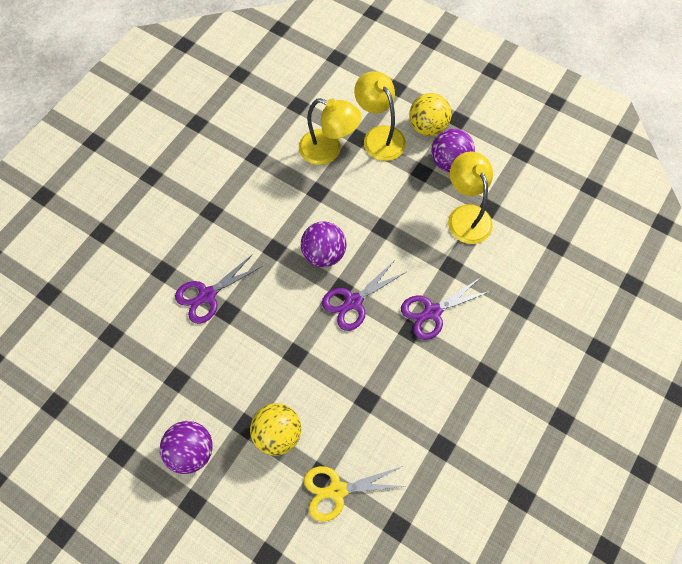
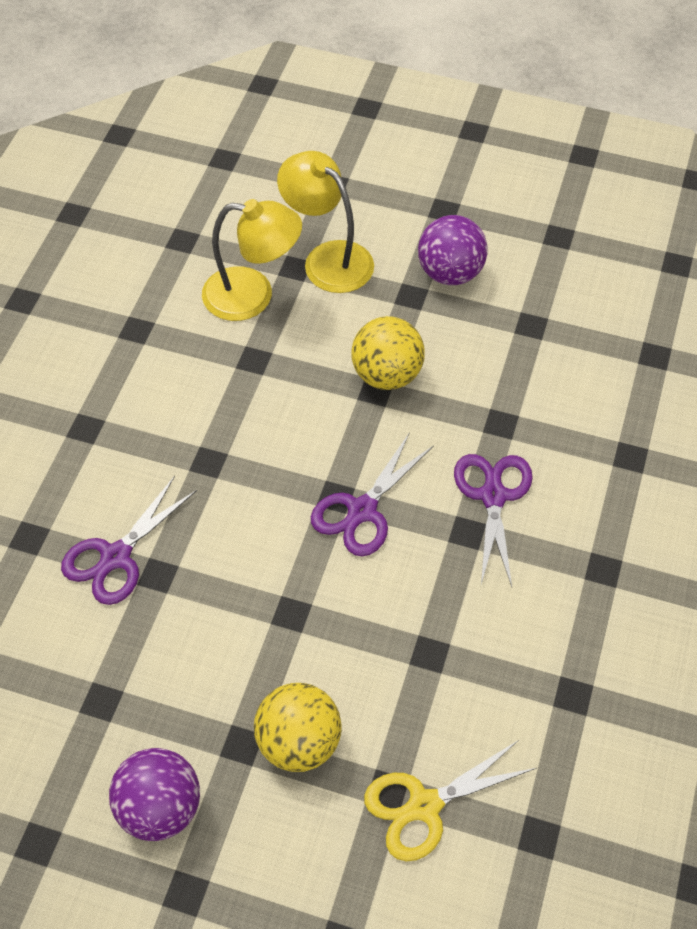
camera: 15 degrees left, 10 degrees down
(324, 254) = (292, 450): purple ball -> none
(427, 127) = (400, 230): yellow ball -> yellow ball (387, 375)
(432, 312) = (493, 496): purple scissors -> purple scissors turned 135 degrees clockwise
(466, 215) = (500, 344): yellow lamp -> none

